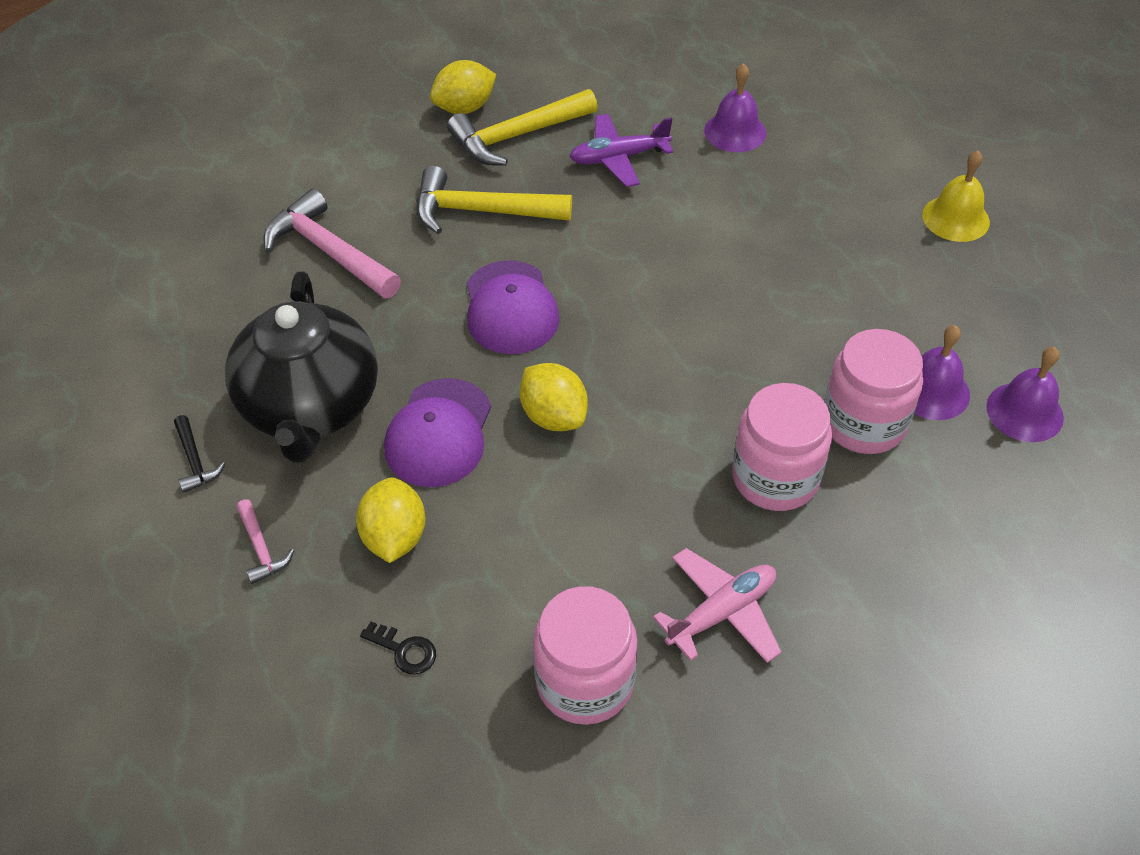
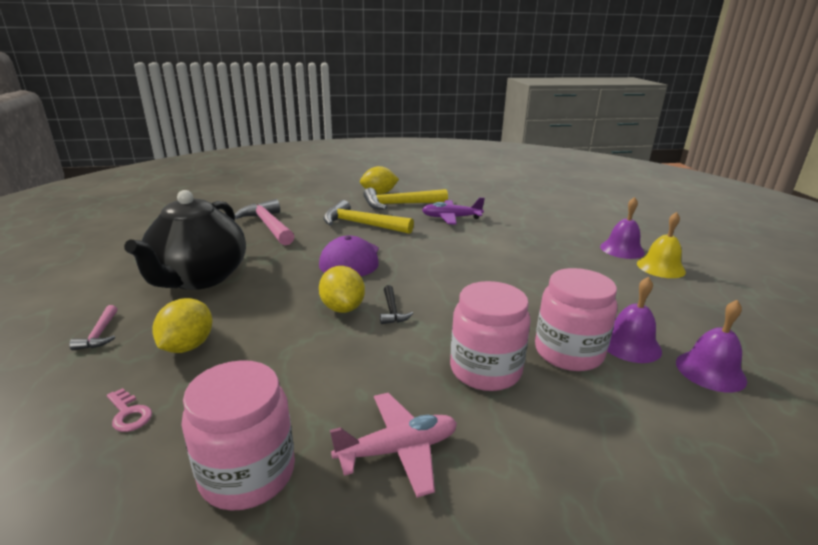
camera: 15 degrees right, 25 degrees down
(195, 461) = (110, 288): black hammer -> black hammer (392, 311)
(404, 650) = (129, 414): black key -> pink key
(439, 433) = (263, 302): purple cap -> none
(735, 131) = (524, 218): purple bell -> purple bell (622, 249)

